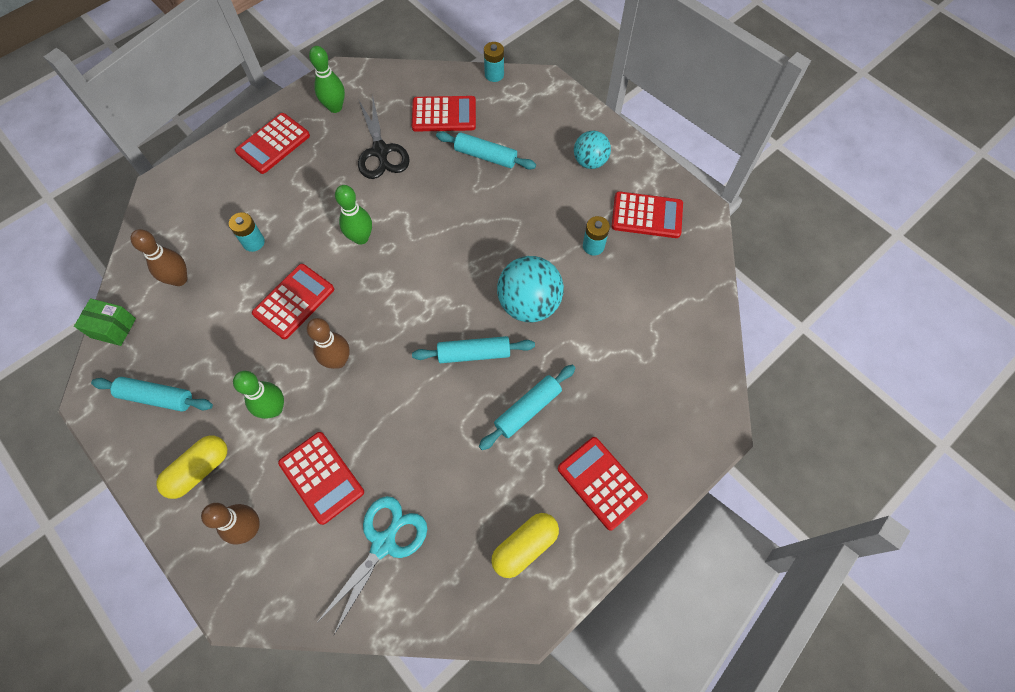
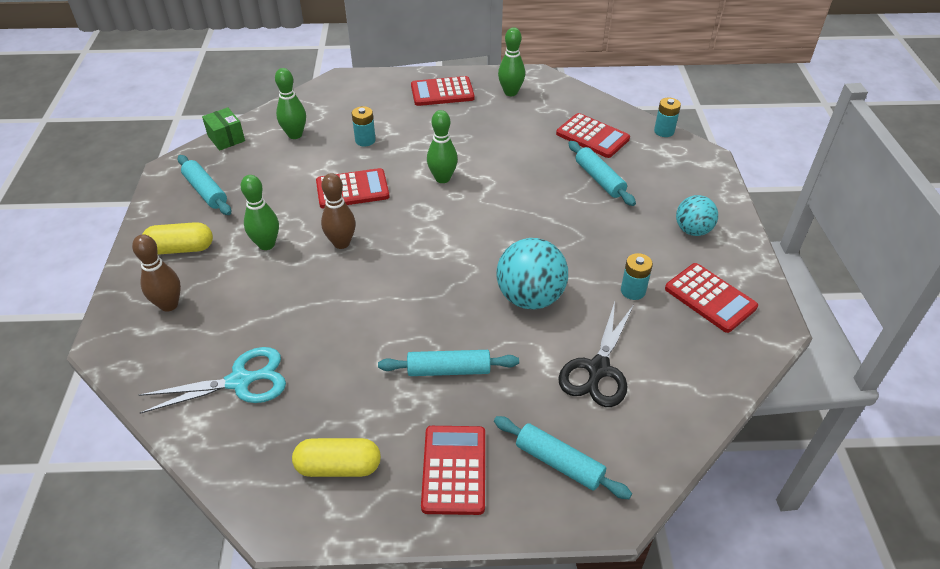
camera: 40 degrees right, 20 degrees down
(179, 279) = (295, 135): brown bowling pin -> green bowling pin
(321, 477) = (248, 307): red calculator -> none
(380, 151) = (516, 134): black scissors -> black scissors (598, 369)
(474, 353) = (447, 302): turquoise rolling pin -> turquoise rolling pin (559, 462)

